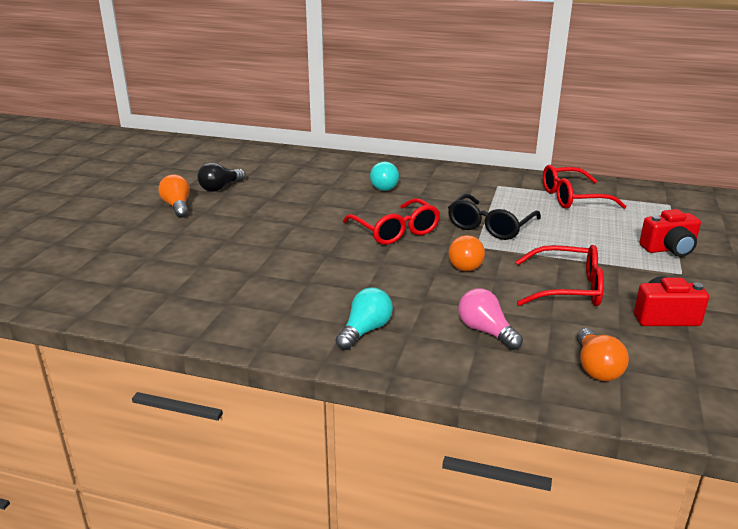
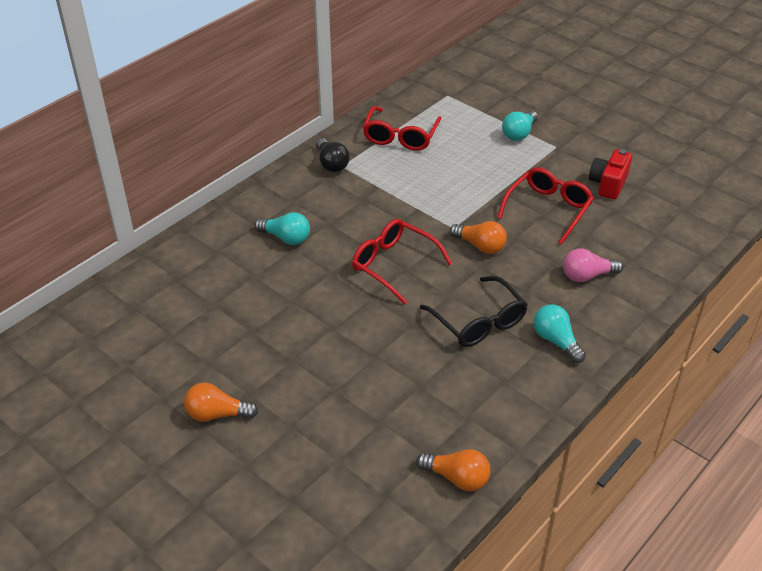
camera: 65 degrees left, 15 degrees up
(220, 188) = (189, 365): black light bulb -> black light bulb (331, 164)
(395, 231) = (393, 265): red glasses -> red glasses turned 135 degrees counterclockwise
(490, 226) = (422, 205): black glasses -> black glasses (478, 322)
(596, 368) = (653, 243): orange light bulb -> orange light bulb (457, 478)
(669, 249) = (519, 134): red camera -> turquoise light bulb

